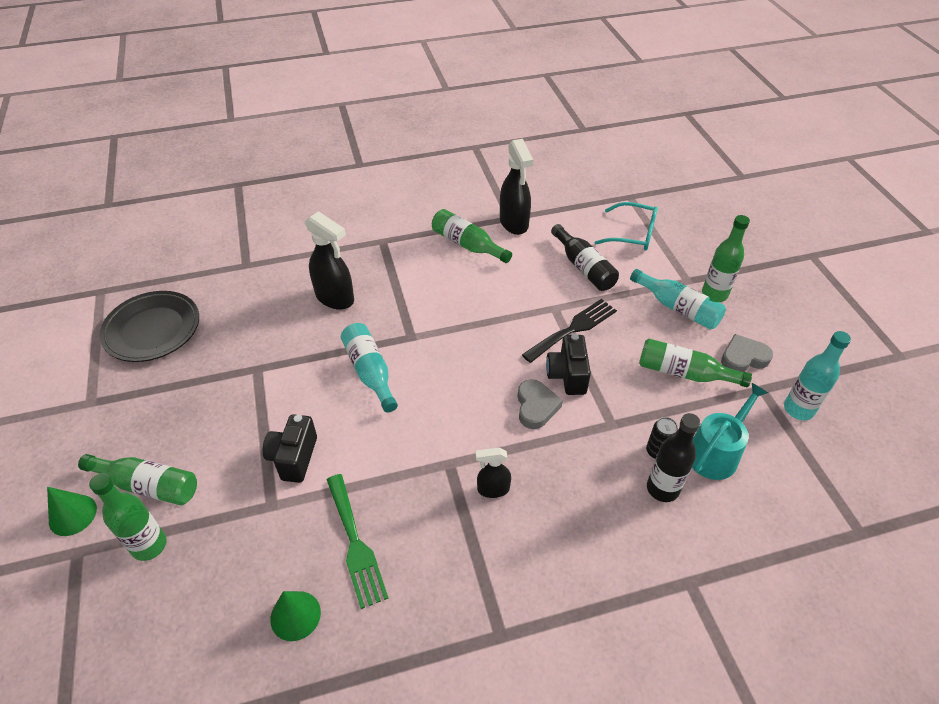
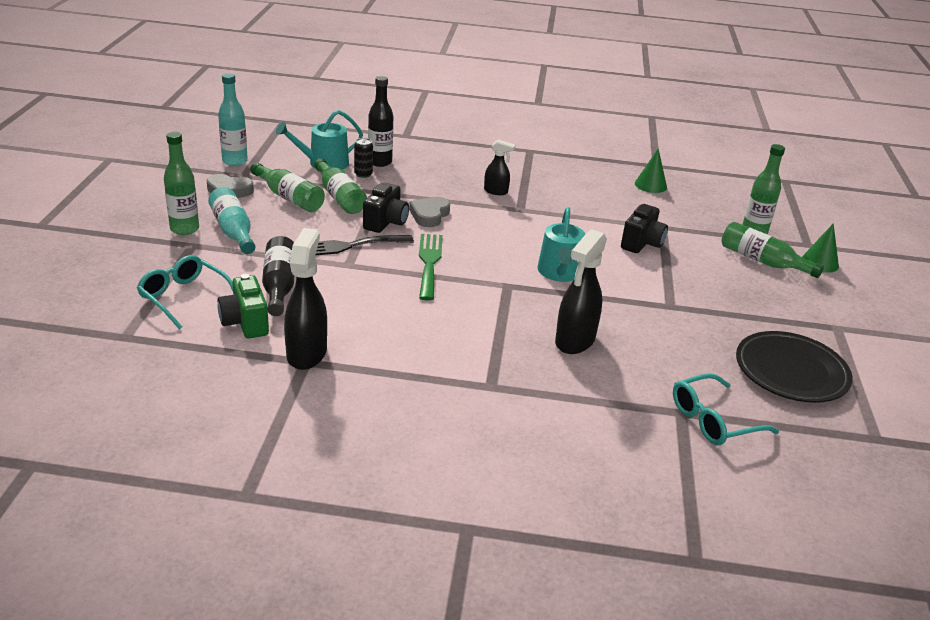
camera: 160 degrees left, 15 degrees down
(222, 266) = (713, 420): none -> turquoise glasses
(335, 298) = (574, 341): black spray bottle -> black spray bottle turned 120 degrees counterclockwise
(355, 544) = (604, 197): green fork -> green fork (429, 263)
(370, 372) = (559, 273): turquoise bottle -> turquoise watering can
(467, 245) = (386, 347): green bottle -> green bottle (339, 197)
(573, 230) = (245, 323): none -> green camera

